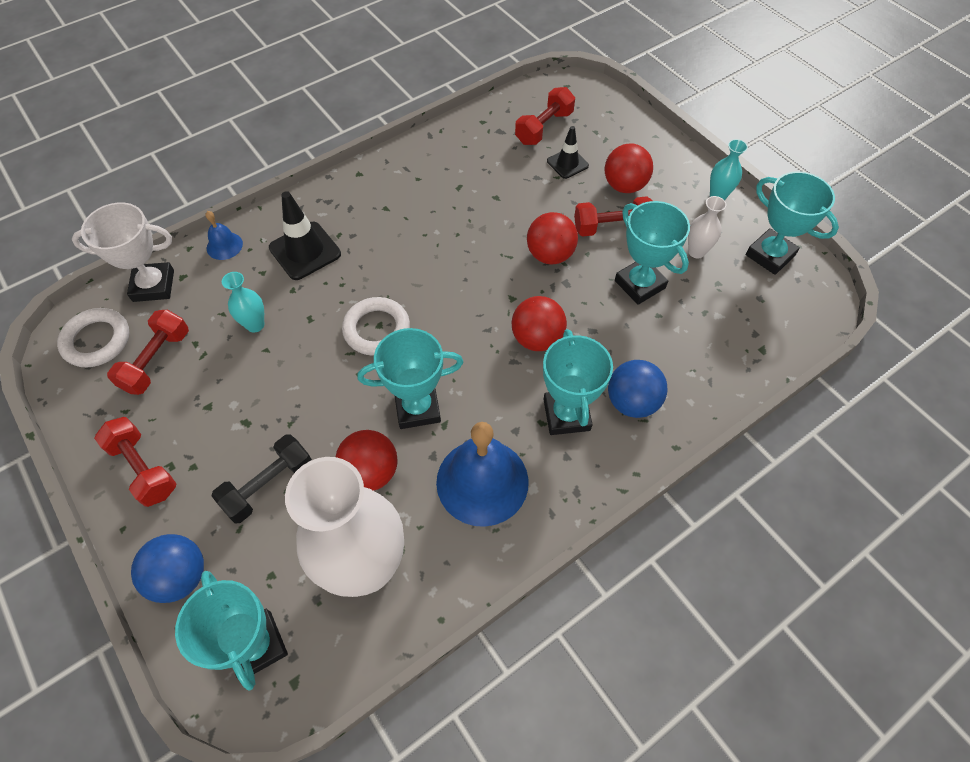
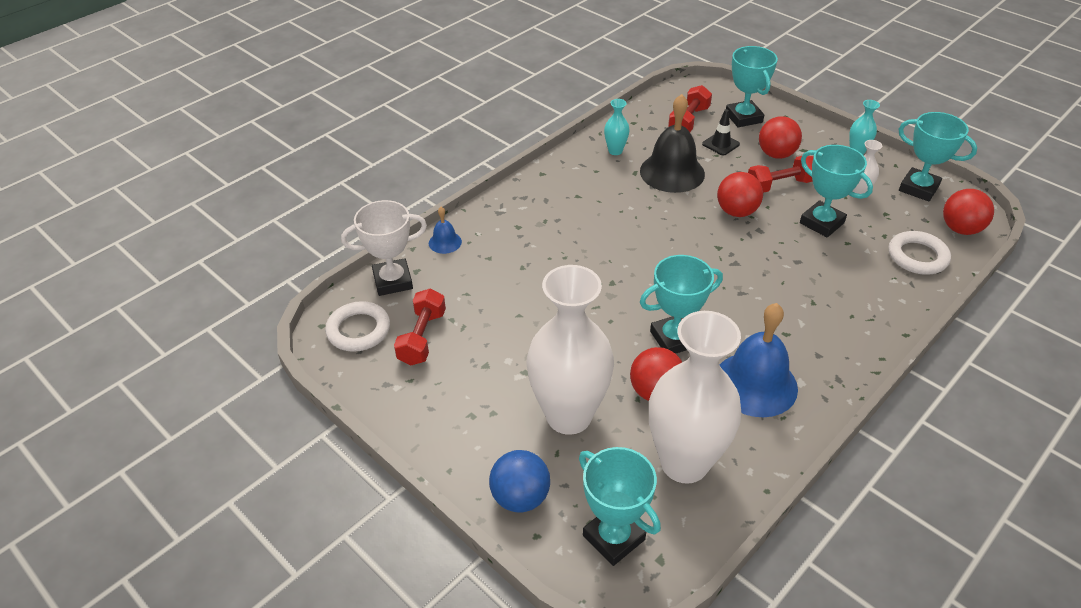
camera: 10 degrees left, 15 degrees down
(144, 468) = (448, 421): red dumbbell -> none
(255, 325) = (500, 298): turquoise vase -> turquoise vase (615, 151)
(268, 485) = (569, 416): black dumbbell -> white vase
(305, 251) = (520, 237): black traffic cone -> none
(376, 329) = (611, 286): white ring -> white ring (917, 256)
(499, 192) = (672, 172): none -> black bell
(537, 338) = (753, 273): red ball -> red ball (960, 229)
(566, 415) = (804, 325): turquoise trophy -> turquoise trophy (743, 117)
(632, 402) = (854, 307): blue ball -> none

